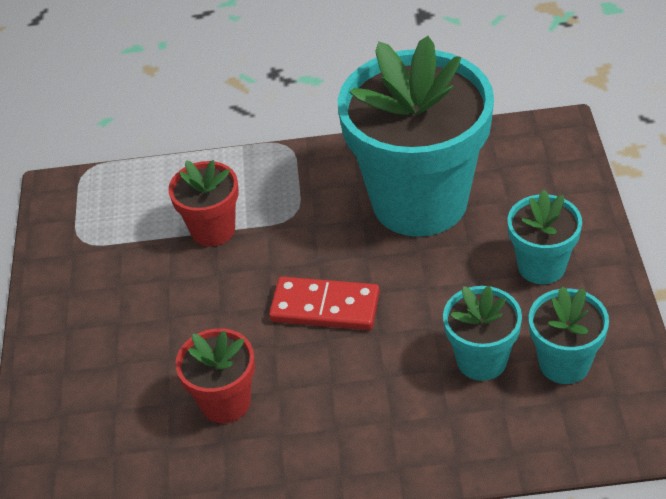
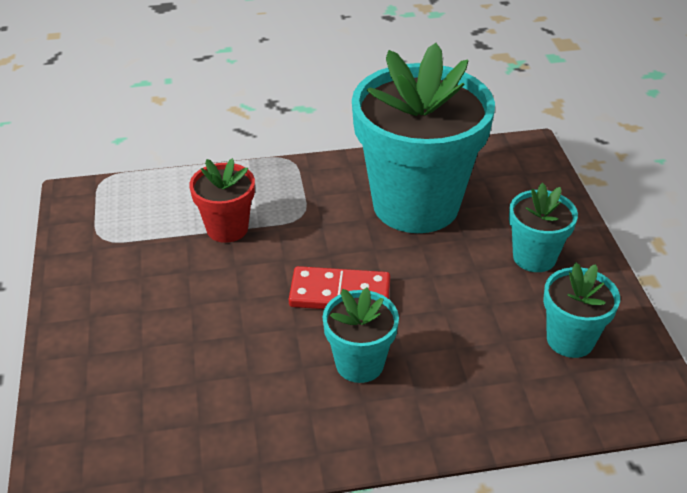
camera: 10 degrees left, 5 degrees down
(225, 402) = (252, 380): red flower pot -> none
(481, 360) = (493, 338): turquoise flower pot -> turquoise flower pot (359, 364)

